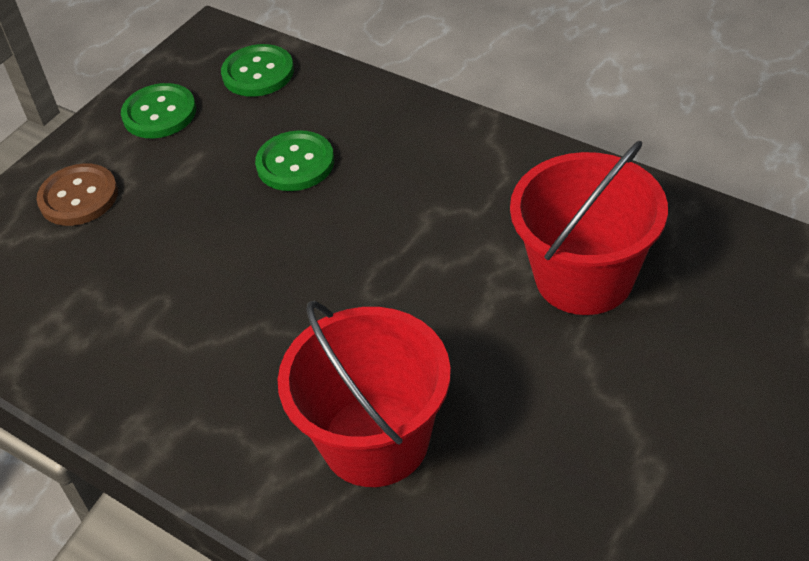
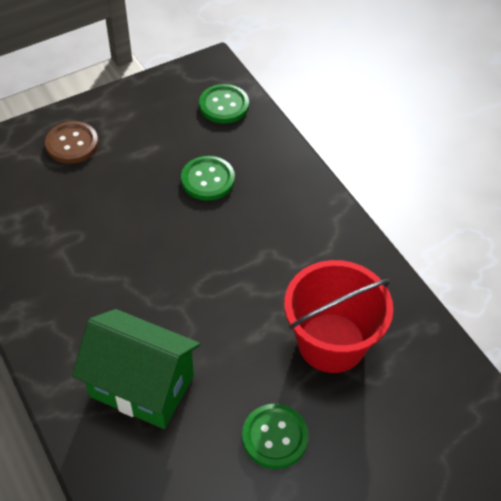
camera: 20 degrees right, 5 degrees up
(159, 113) = (150, 107): green button -> green button (275, 437)
(375, 440) = (142, 386): red bucket -> green house

